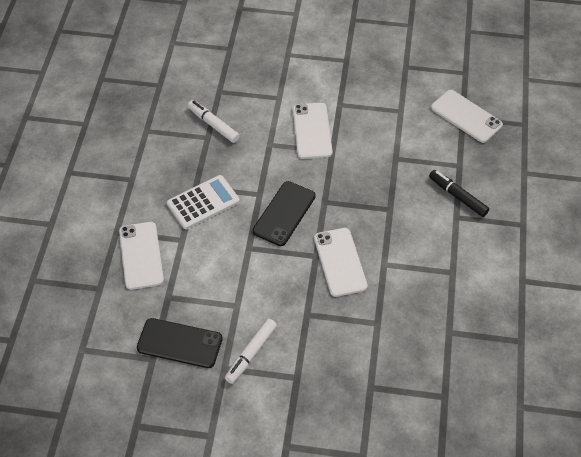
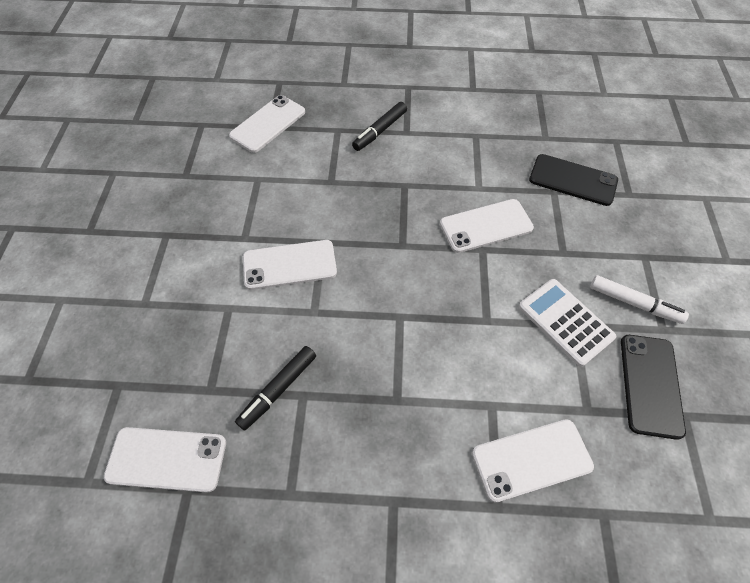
camera: 95 degrees left, 5 degrees up
(178, 74) = (167, 459): none -> white phone
(203, 202) = (424, 385): white calculator -> white calculator (565, 322)
(213, 125) = (279, 389): white marker -> black marker
(284, 213) = (427, 285): black phone -> black phone (572, 180)

